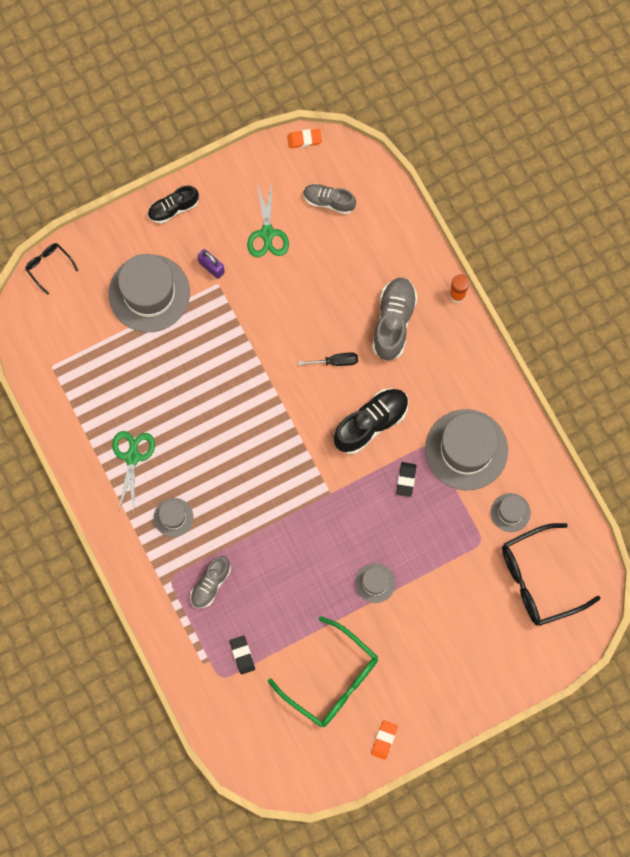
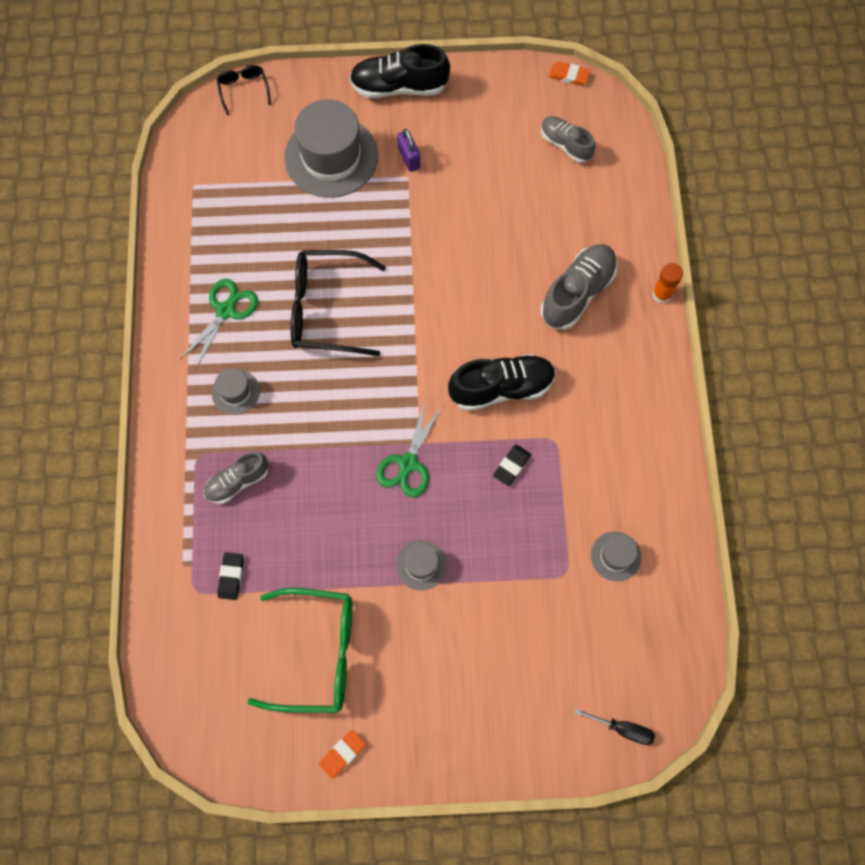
camera: 25 degrees right, 5 degrees down
(173, 208) = (399, 86): black shoe -> black shoe, size x1.58
(267, 233) = (484, 149): green scissors -> green scissors (408, 463)
(332, 680) = (318, 653): green glasses -> green glasses turned 60 degrees counterclockwise
(335, 361) = (494, 307): black screwdriver -> black screwdriver (622, 729)
(466, 450) = (596, 463): grey hat -> none
(538, 579) = (614, 649): black glasses -> black glasses (325, 309)

